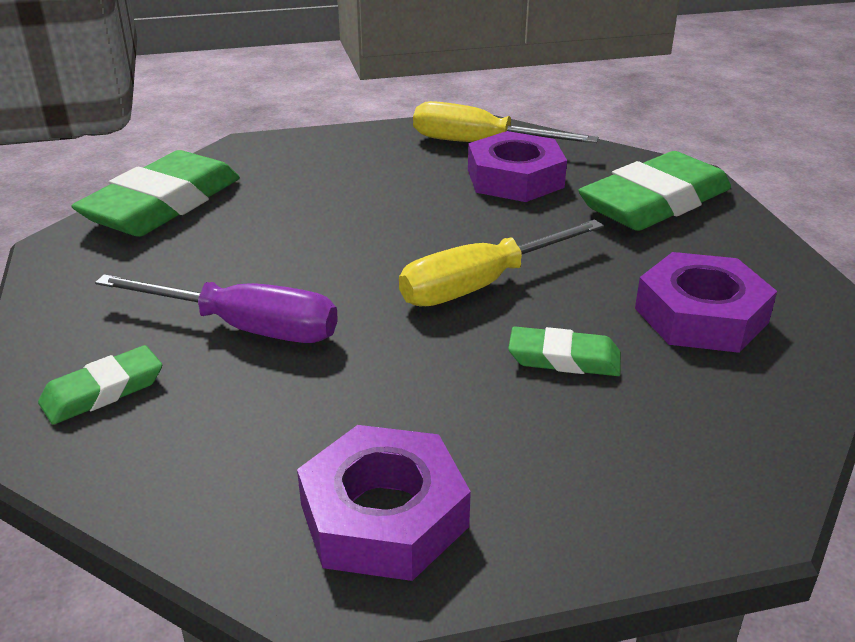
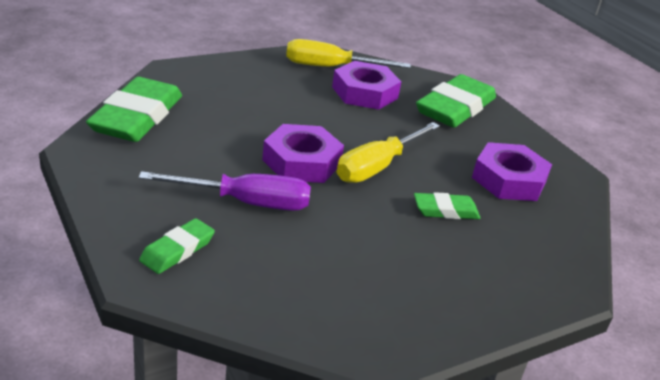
camera: 20 degrees left, 0 degrees up
(383, 515) = (389, 309): purple nut -> purple nut (301, 162)

